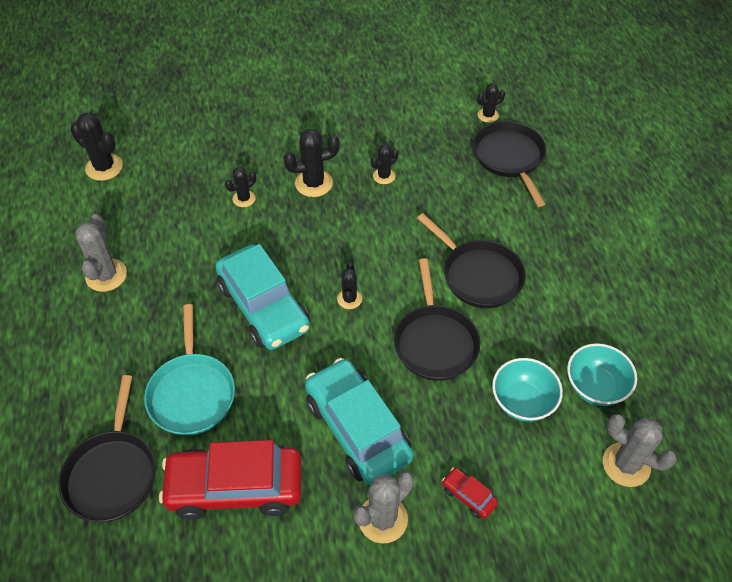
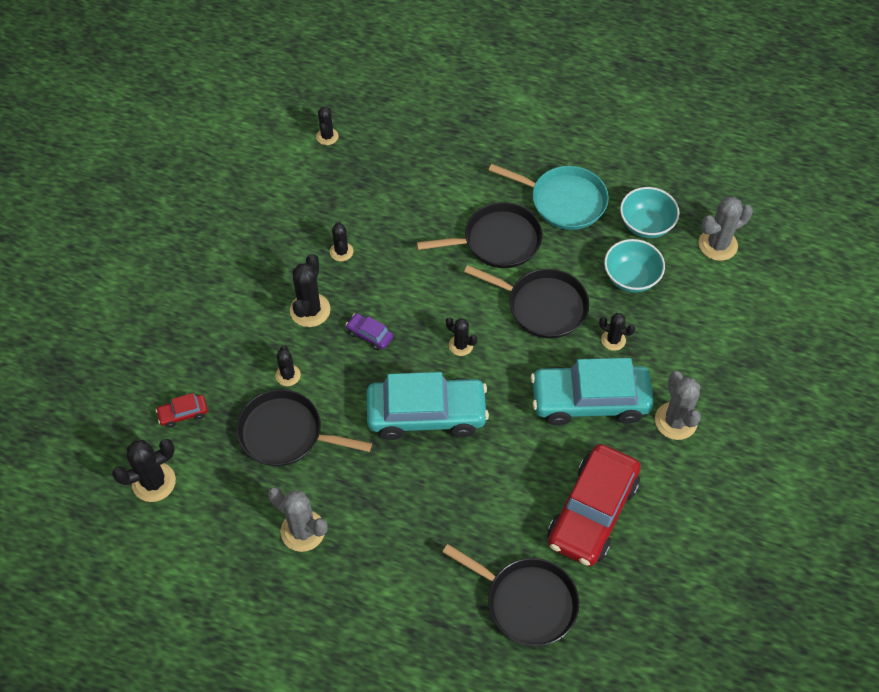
camera: 60 degrees left, 5 degrees up
(192, 393) = (483, 509): turquoise pan -> turquoise pan (564, 201)
(316, 231) = (369, 335): none -> purple car
(439, 418) = (613, 340): none -> black cactus
(468, 496) = (687, 355): red car -> red car (183, 414)
(509, 158) = (388, 149): black pan -> black pan (285, 433)

